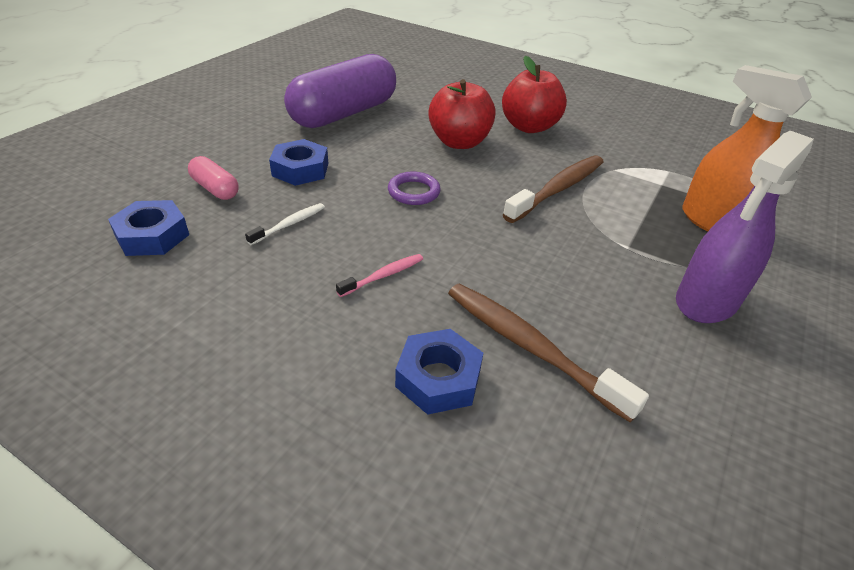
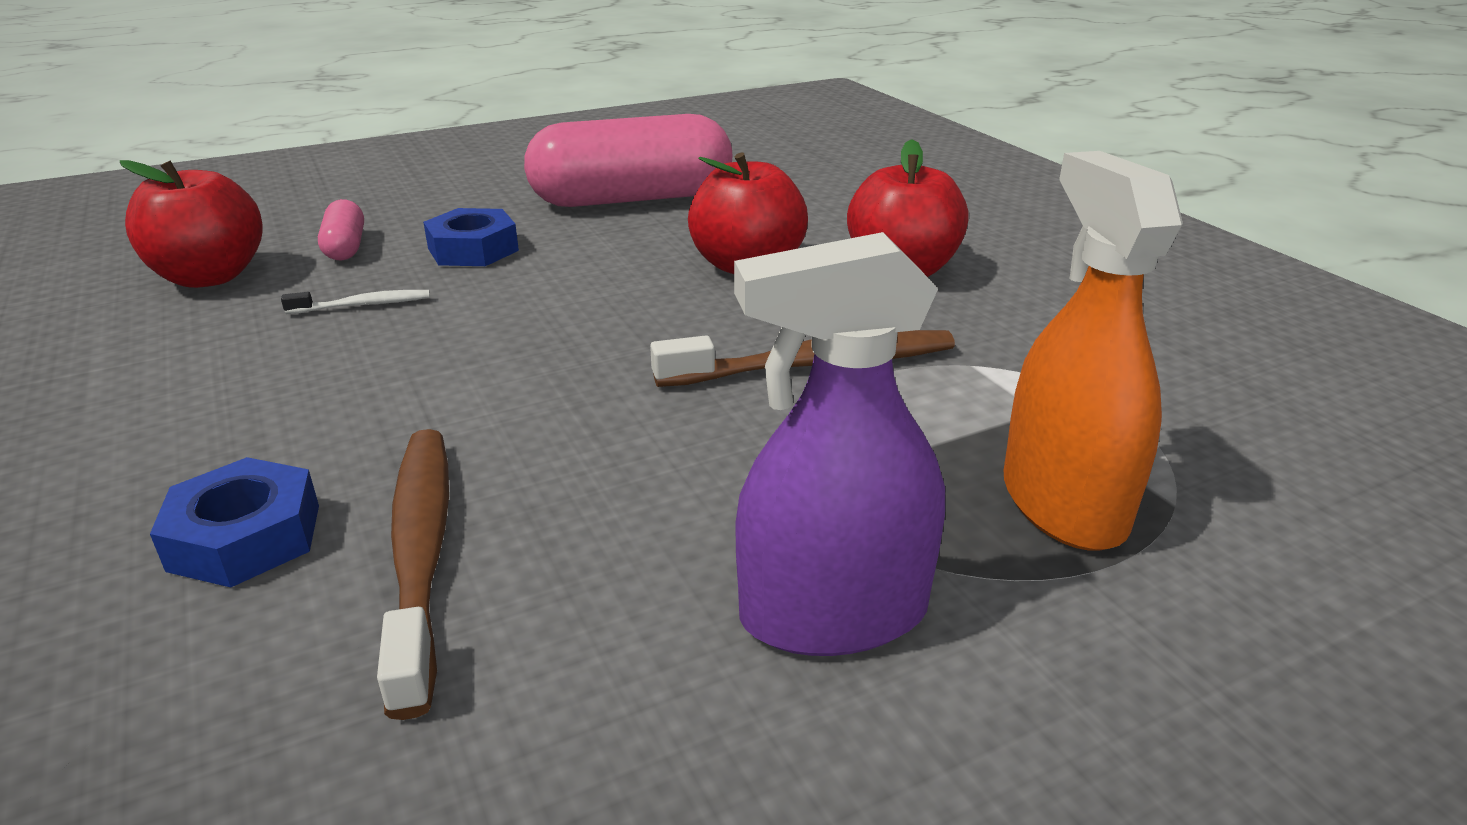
camera: 35 degrees right, 10 degrees down
(152, 235) = (210, 277): blue nut -> red apple
(344, 113) = (632, 199): purple capsule -> pink capsule
(383, 276) = (377, 395): pink toothbrush -> none
(413, 192) = (577, 310): purple ring -> none

